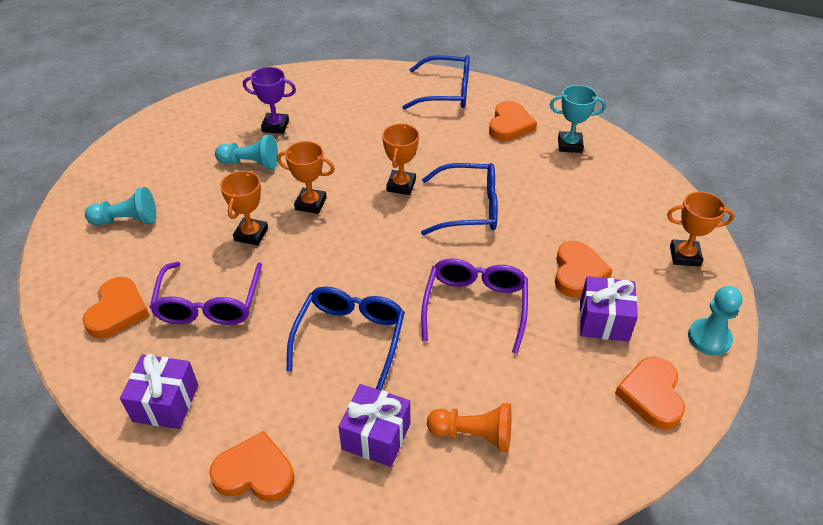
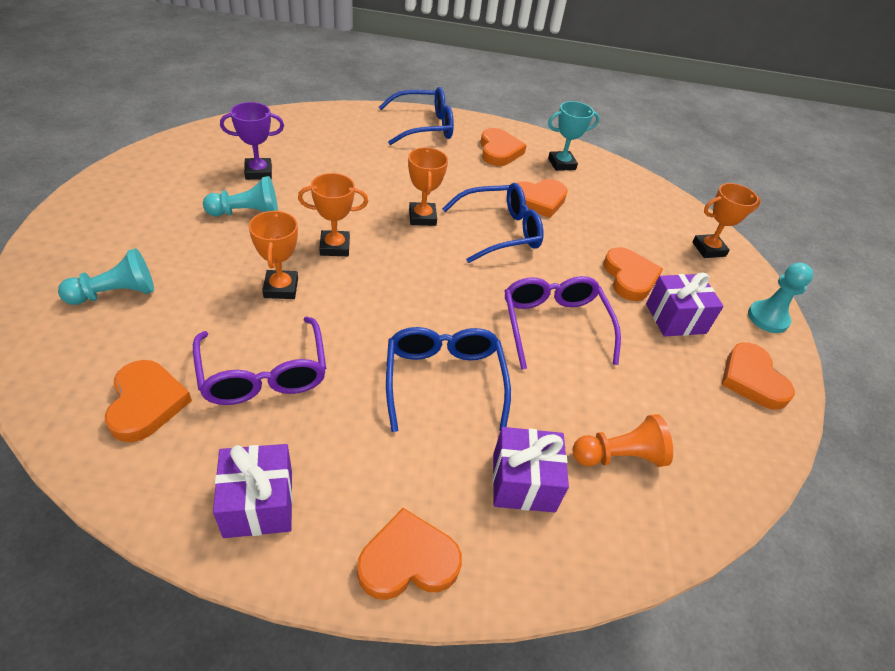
camera: 25 degrees left, 0 degrees up
(524, 181) = (539, 200): none -> orange heart

